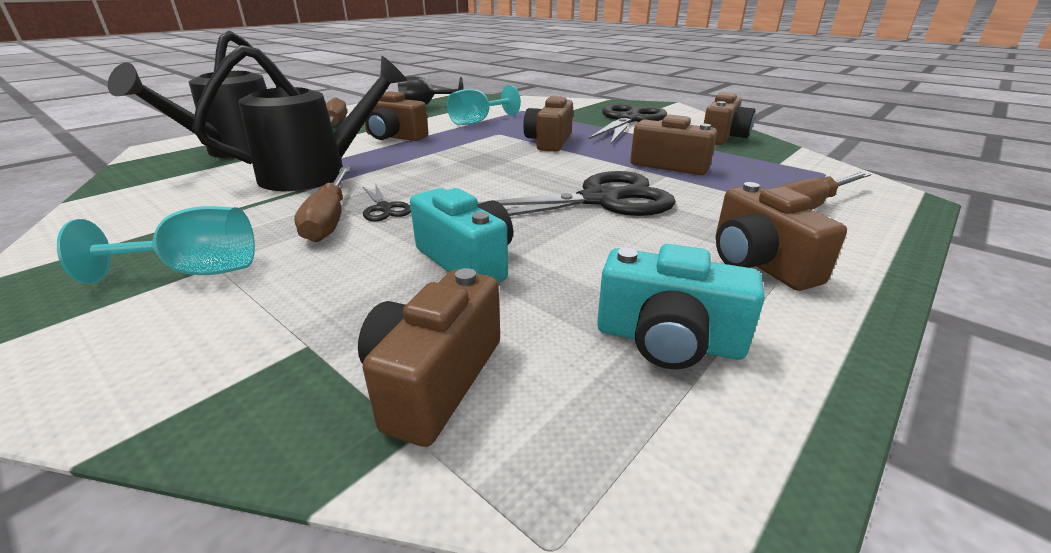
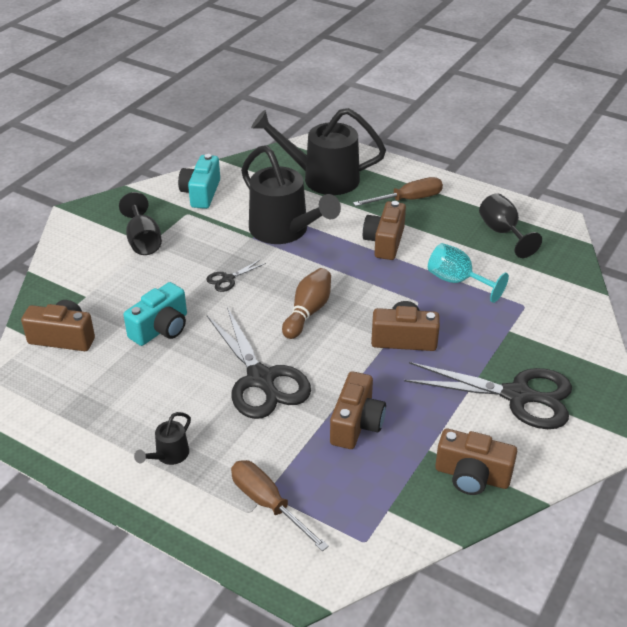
camera: 80 degrees right, 10 degrees up
(196, 271) = (143, 241): turquoise goblet -> black goblet
(329, 219) = (208, 262): brown screwdriver -> none
(486, 172) = (308, 312): none -> brown bowling pin
(668, 340) = (89, 408): turquoise camera -> turquoise camera (201, 193)
(759, 263) = (169, 455): brown camera -> black watering can

